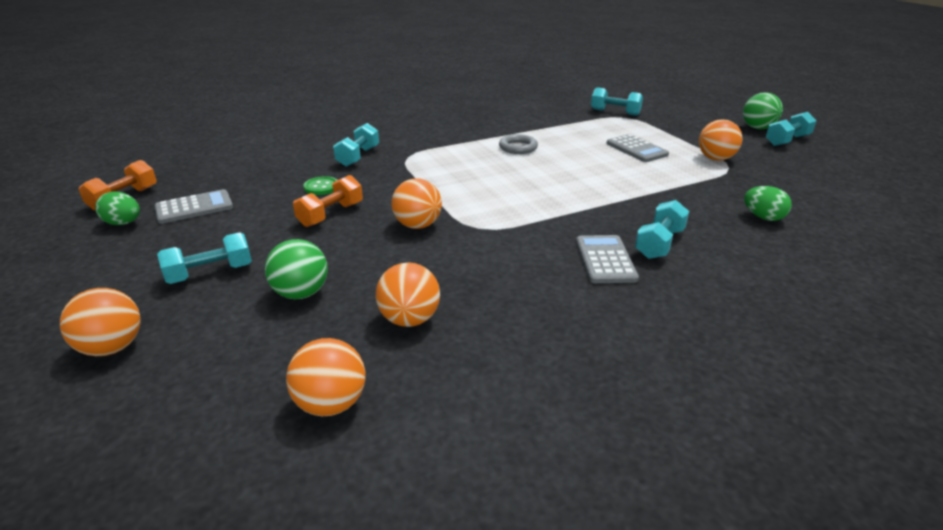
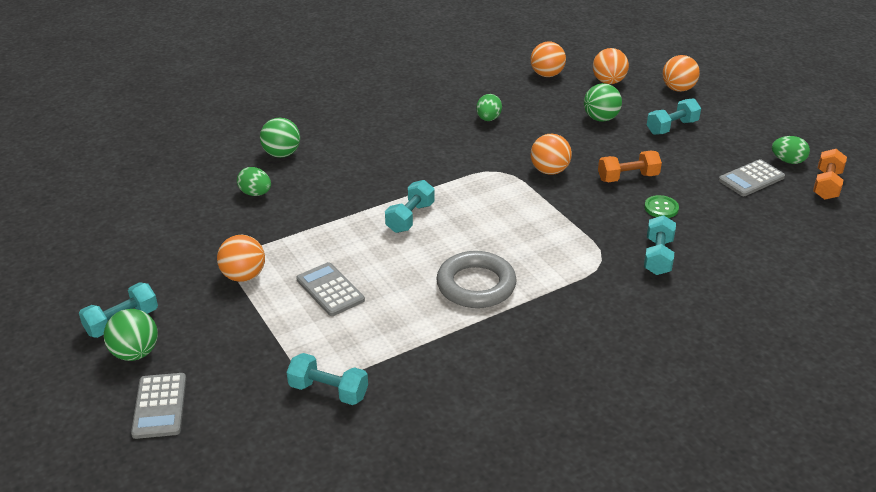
camera: 175 degrees right, 5 degrees up
(331, 214) = (628, 177): orange dumbbell -> orange dumbbell turned 45 degrees clockwise
(409, 319) = (525, 108): orange ball -> orange ball (608, 82)
(477, 302) = (488, 119): none -> green egg
(518, 147) = (476, 285): grey ring -> grey ring, size x1.66
(605, 260) = (402, 149): grey calculator -> grey calculator (160, 406)
(659, 243) = (357, 164): turquoise dumbbell -> turquoise dumbbell (410, 217)
(770, 261) = (282, 154): none -> green ball

